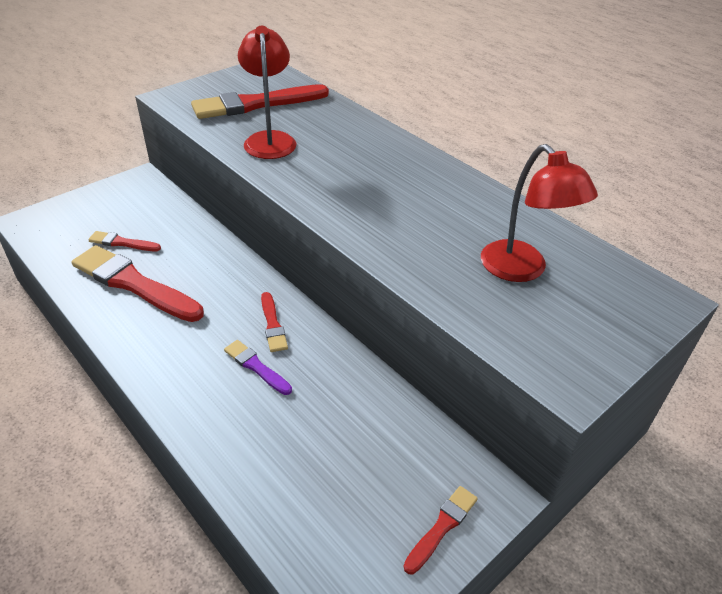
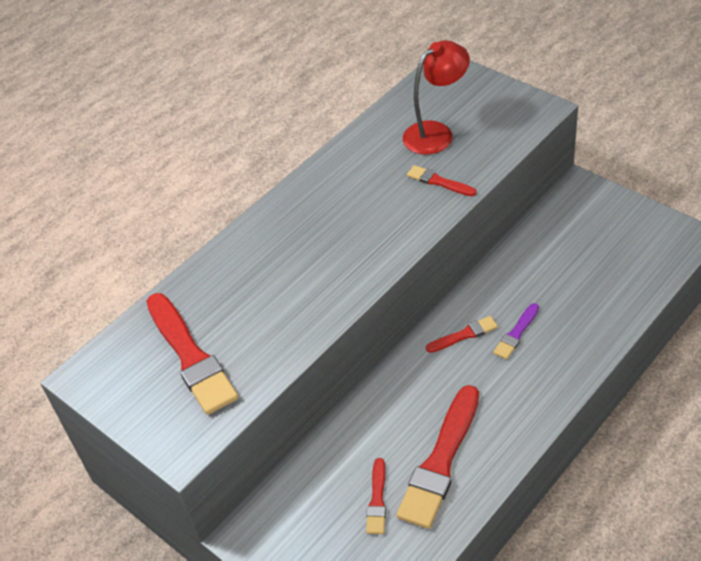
camera: 90 degrees left, 5 degrees up
(269, 139) = (272, 323): red lamp -> none
(442, 527) = (613, 208): red brush -> red brush (439, 182)

